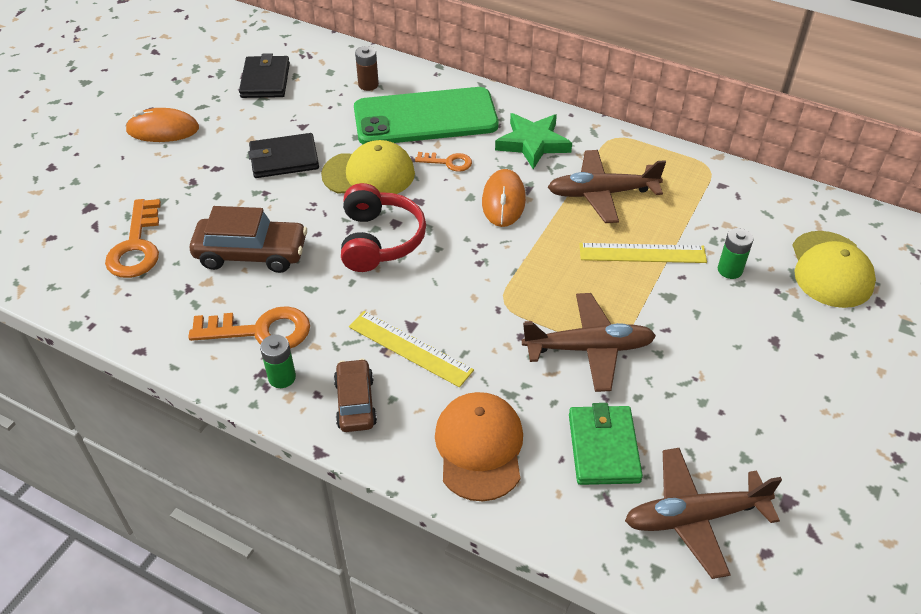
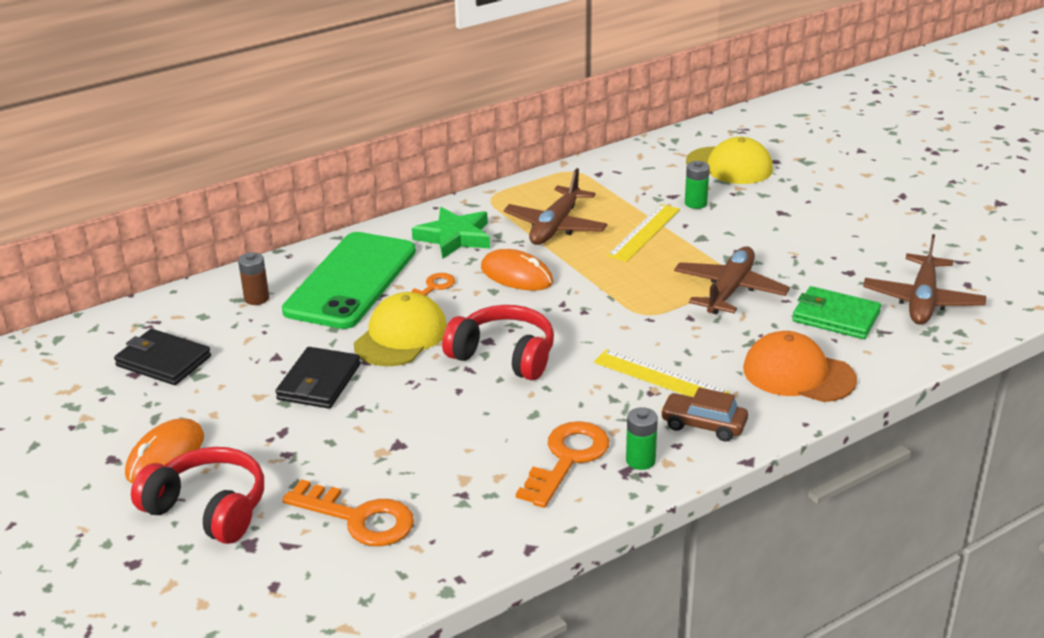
camera: 60 degrees left, 15 degrees down
(116, 173) = (208, 509): none -> red headphones
(251, 253) = (449, 439): brown car -> none
(410, 348) = (660, 377): yellow ruler -> yellow ruler turned 60 degrees clockwise

